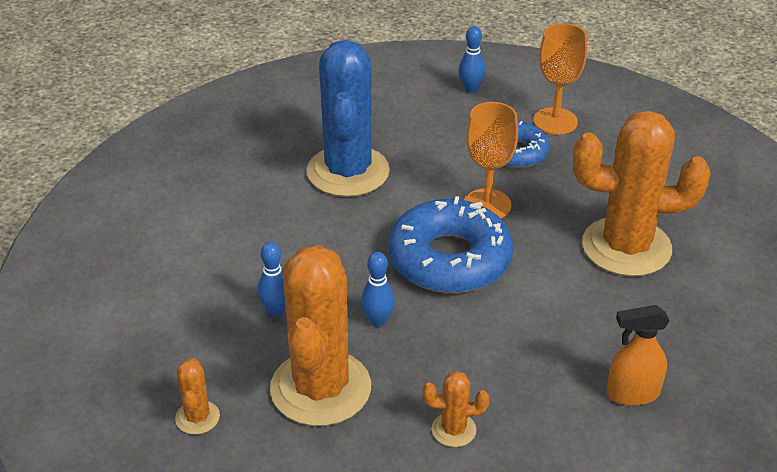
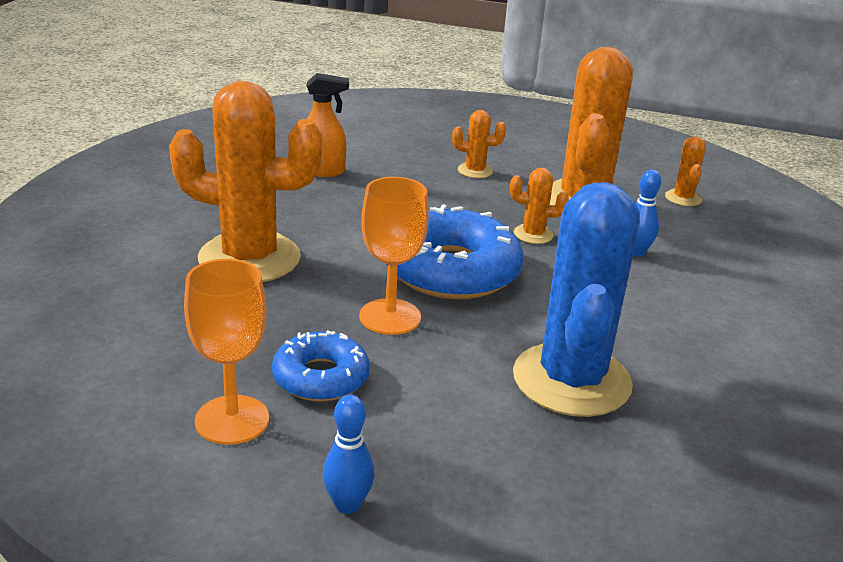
camera: 175 degrees left, 10 degrees down
(378, 320) = (533, 234): blue bowling pin -> orange cactus

